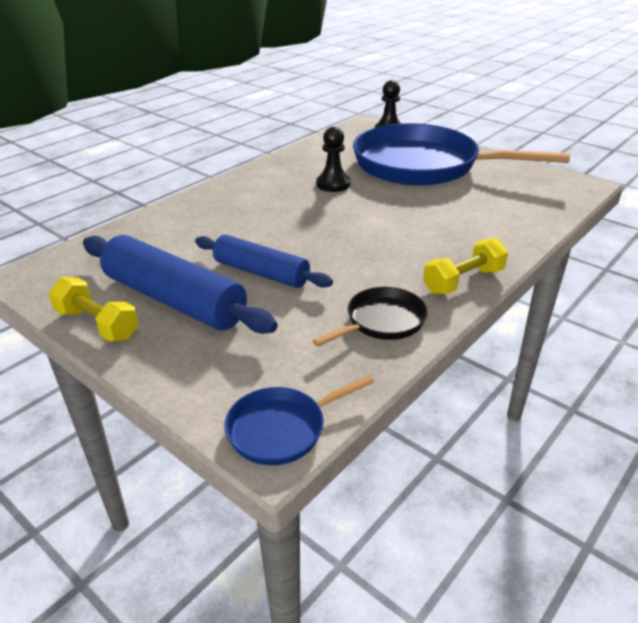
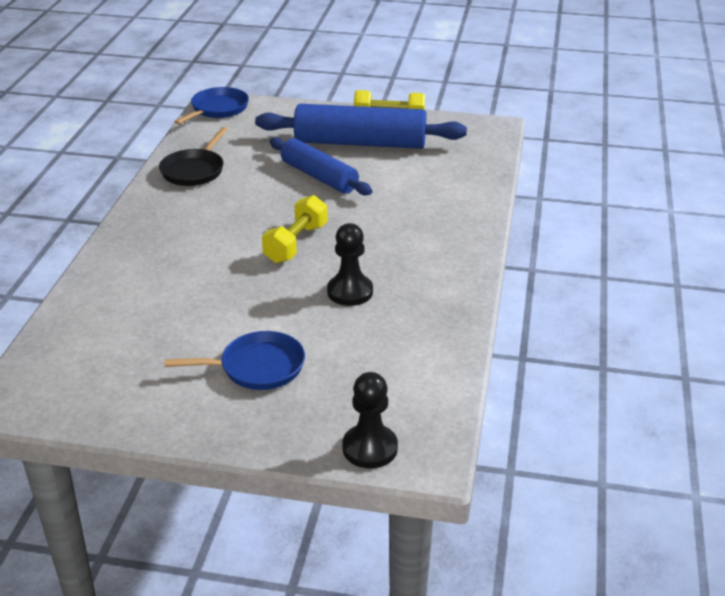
camera: 150 degrees right, 0 degrees up
(261, 272) = (319, 177): blue rolling pin -> blue rolling pin turned 45 degrees clockwise
(423, 166) = (257, 367): blue pan -> blue pan, size x0.43
(463, 281) = (142, 217): yellow dumbbell -> yellow dumbbell (296, 243)

